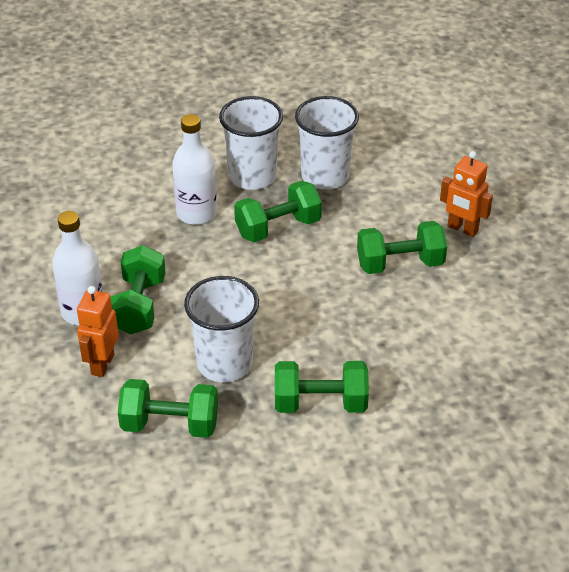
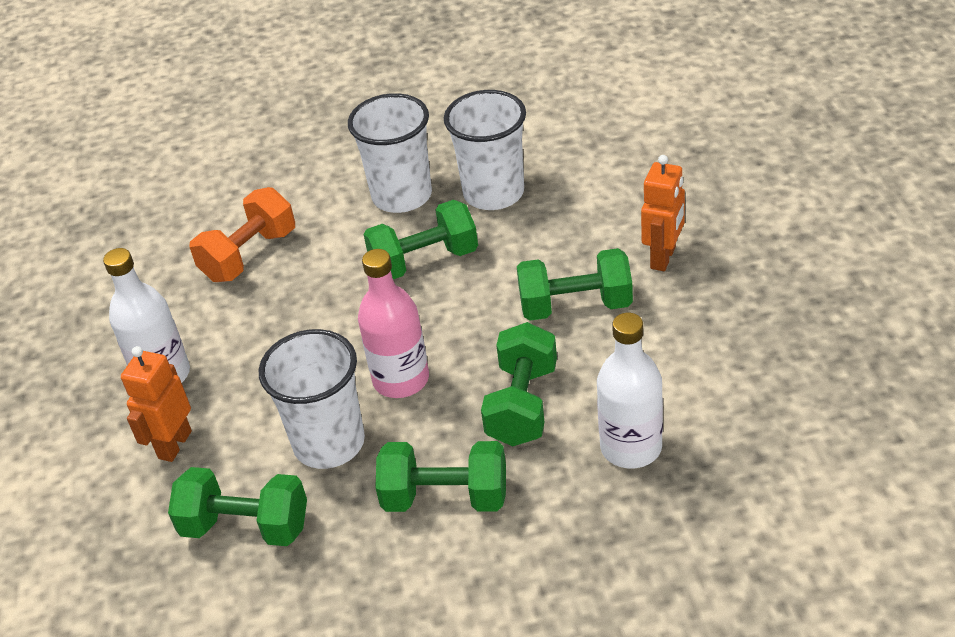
camera: 10 degrees right, 0 degrees up
(136, 220) = (249, 255): none -> orange dumbbell
(139, 306) = (233, 366): green dumbbell -> green dumbbell (522, 405)
(196, 213) = (325, 245): white bottle -> white bottle (631, 447)
(273, 317) = (401, 379): none -> pink bottle
(462, 229) = (663, 258): orange robot -> orange robot turned 105 degrees counterclockwise

